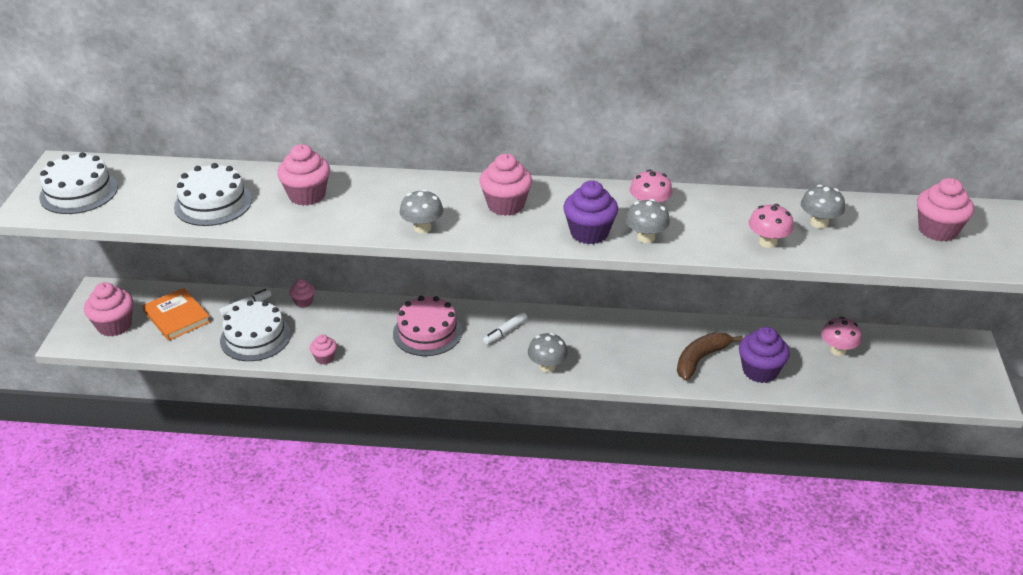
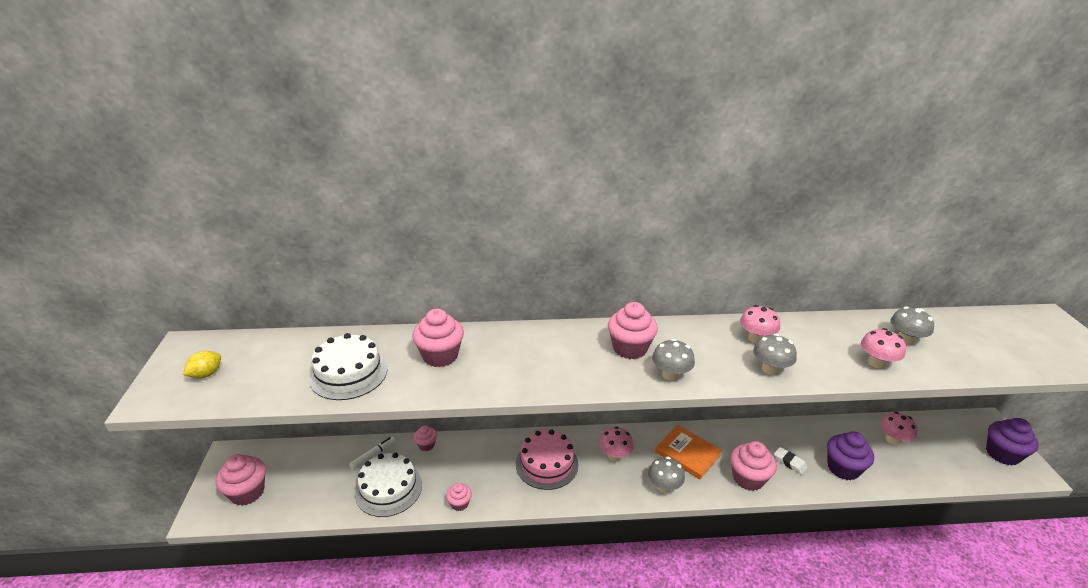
camera: 10 degrees left, 5 degrees down
(79, 192) = (206, 374): white cake -> yellow lemon
(177, 317) = (308, 475): orange book -> orange book (687, 454)
(422, 228) = (562, 380): grey mushroom -> grey mushroom (670, 375)
(505, 332) = (615, 455): white marker -> pink mushroom
(589, 233) = (718, 370): purple cupcake -> purple cupcake (1002, 454)
(700, 359) = (789, 462): brown banana -> white eraser
(937, 230) = (1003, 337): pink cupcake -> pink cupcake (748, 478)

